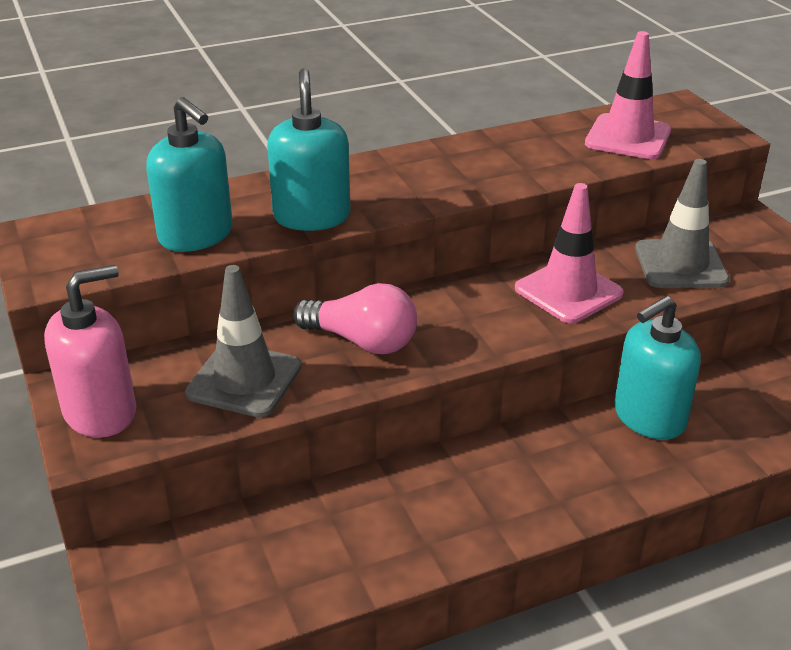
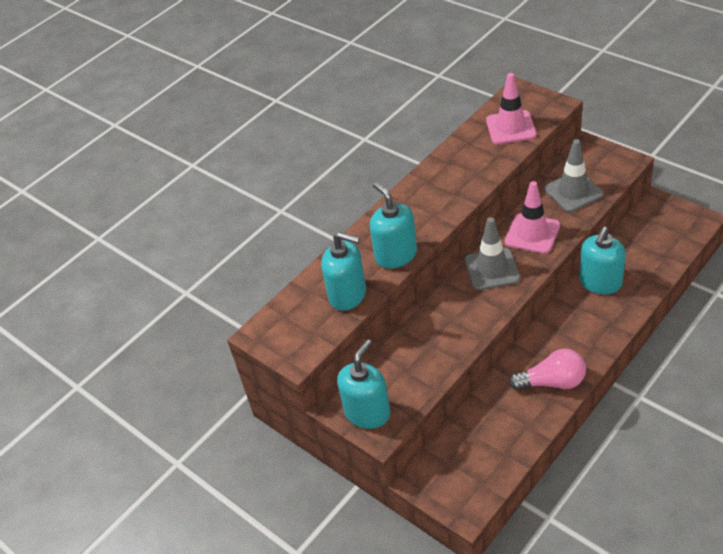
camera: 20 degrees left, 10 degrees up
(101, 412) = (367, 412): pink soap dispenser -> turquoise soap dispenser
(244, 380) = (420, 361): grey traffic cone -> grey traffic cone (492, 269)
(362, 341) = (457, 311): pink light bulb -> pink light bulb (552, 382)

